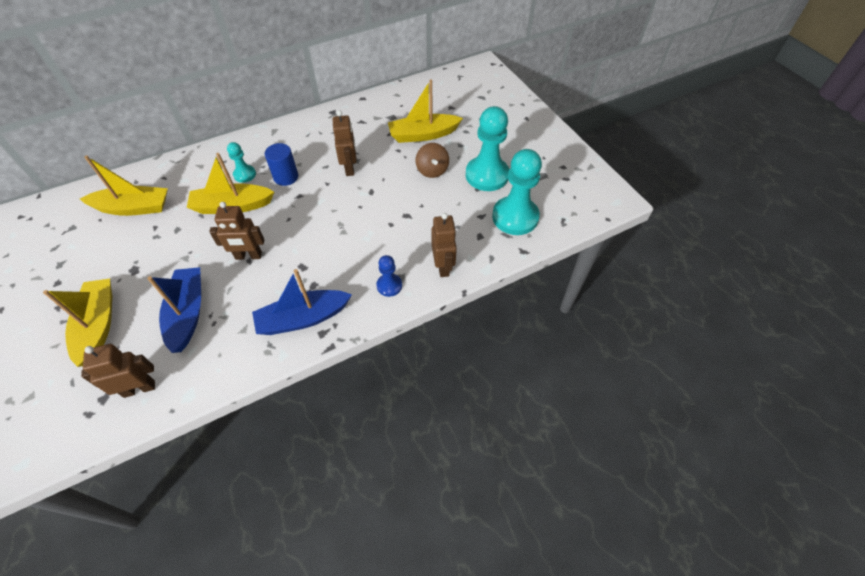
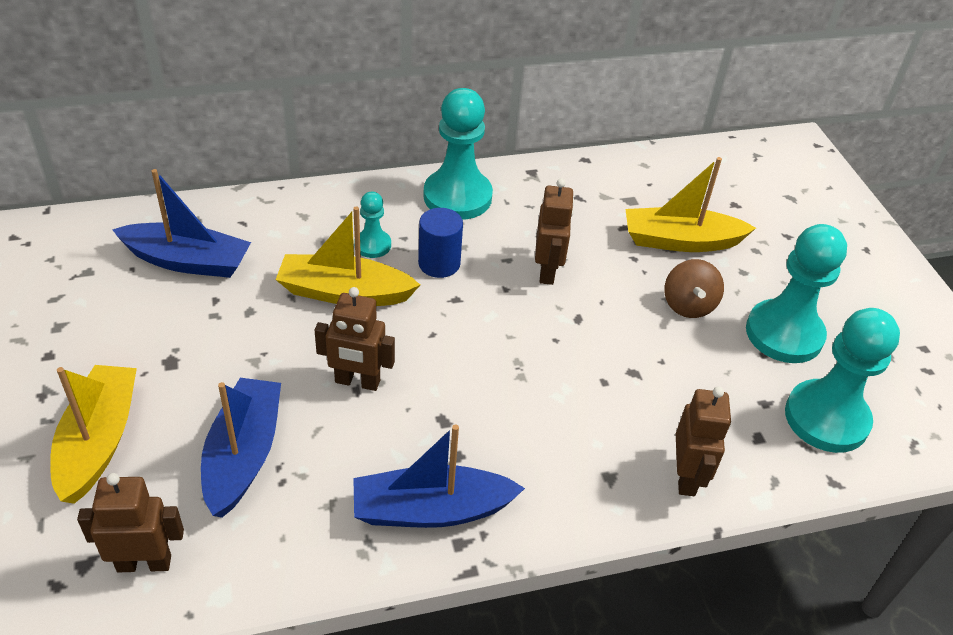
camera: 10 degrees right, 10 degrees down
(133, 208) = (187, 261): yellow boat -> blue boat
(291, 135) = (457, 197): none -> turquoise pawn
(389, 285) = (587, 488): blue pawn -> none

